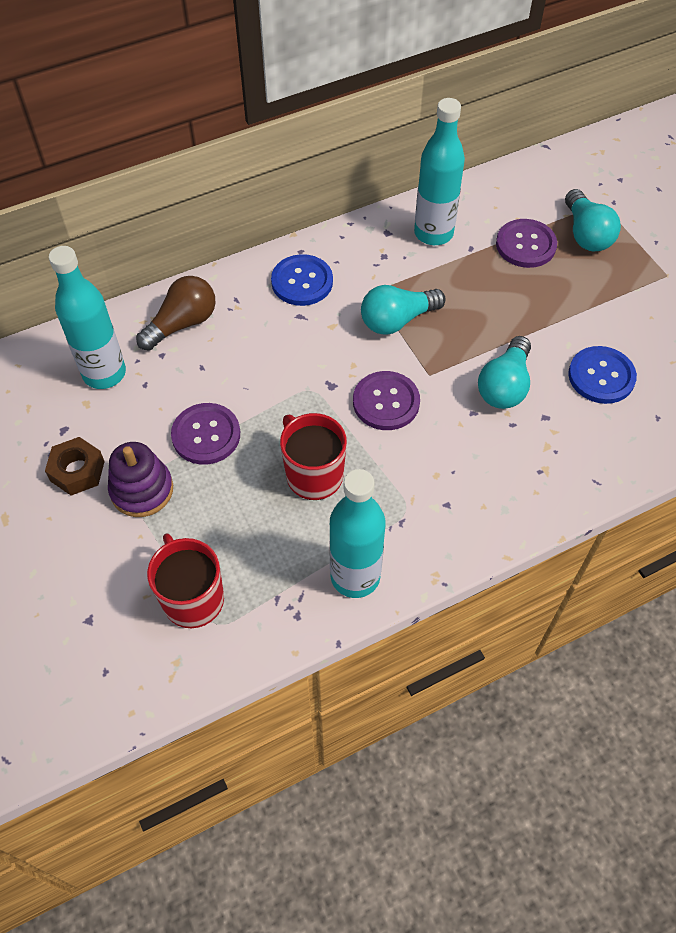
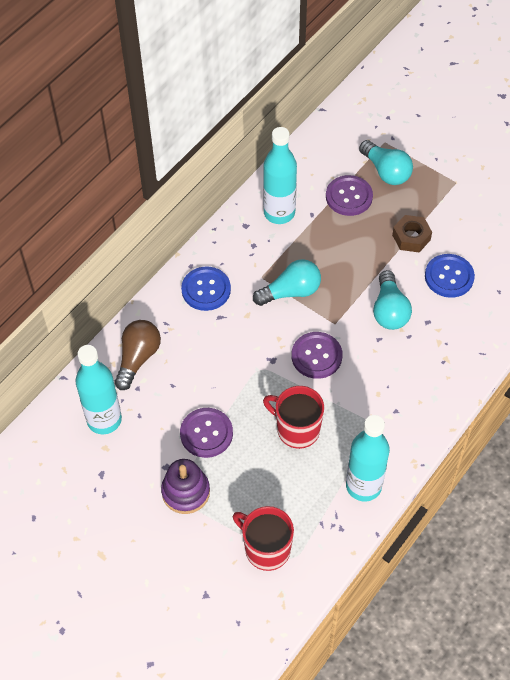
camera: 25 degrees left, 0 degrees up
(77, 471) = (131, 499): brown nut -> brown nut (411, 237)
(397, 320) = (291, 292): turquoise light bulb -> turquoise light bulb turned 150 degrees counterclockwise

